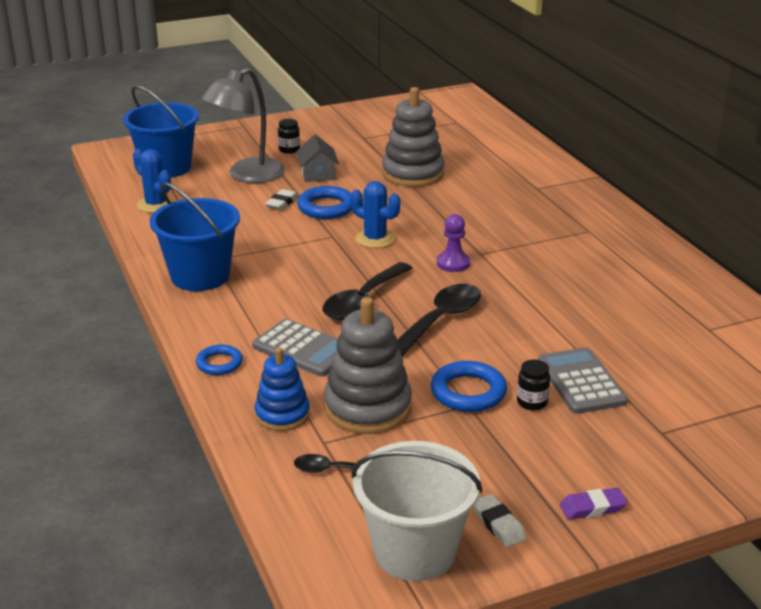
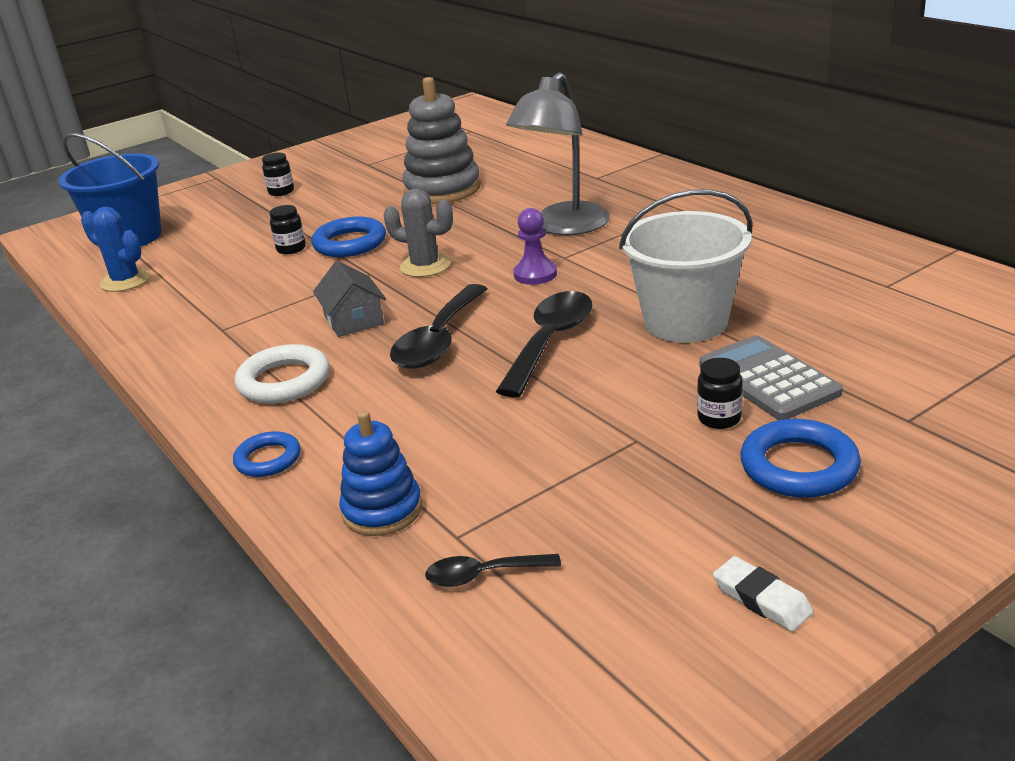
camera: 10 degrees left, 0 degrees up
(200, 276) = (208, 353): blue bucket -> none
(246, 309) = (284, 381): none -> white ring
(247, 175) = (237, 227): grey lamp -> grey lamp (564, 227)
(282, 203) = (291, 249): white eraser -> black jar
(303, 349) = (380, 415): grey calculator -> none
(317, 174) = (325, 210): grey house -> grey house (354, 320)
(367, 408) = (500, 474): grey stacking toy -> none
(375, 239) = (425, 266): blue cactus -> grey cactus
(415, 551) = (660, 672): white bucket -> white bucket (685, 321)
(468, 392) = (628, 423): blue ring -> blue ring (799, 466)
(592, 507) = (879, 542): purple eraser -> none

